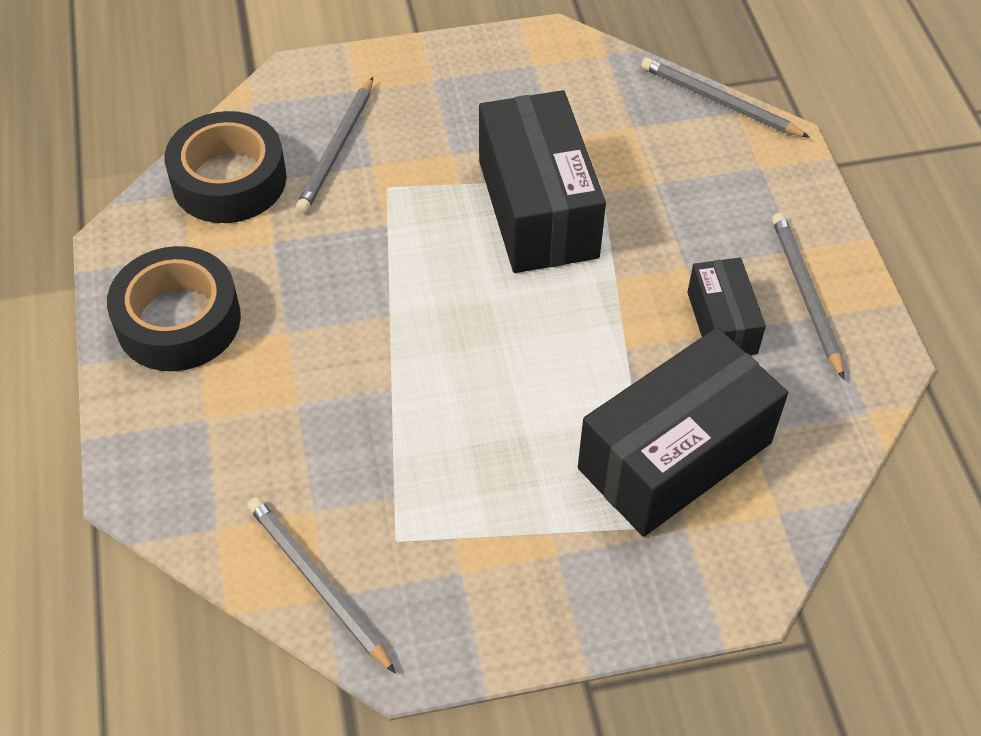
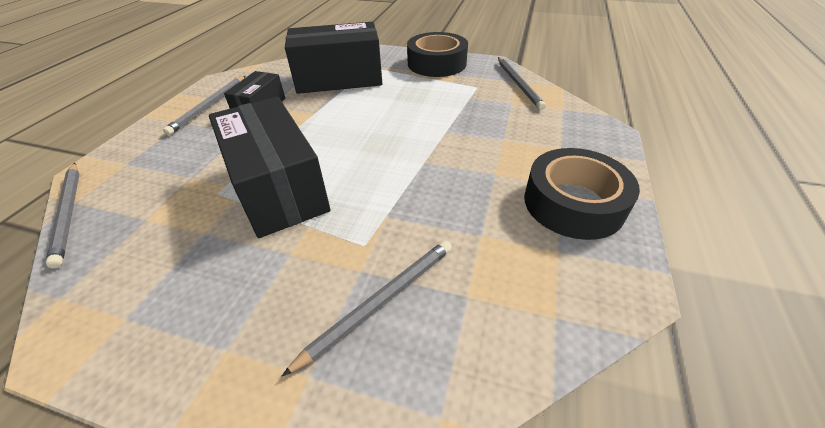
camera: 150 degrees left, 10 degrees down
(229, 180) = (502, 311): black tape -> black tape (437, 63)
(538, 208) = (278, 188): black box -> black box turned 45 degrees counterclockwise

